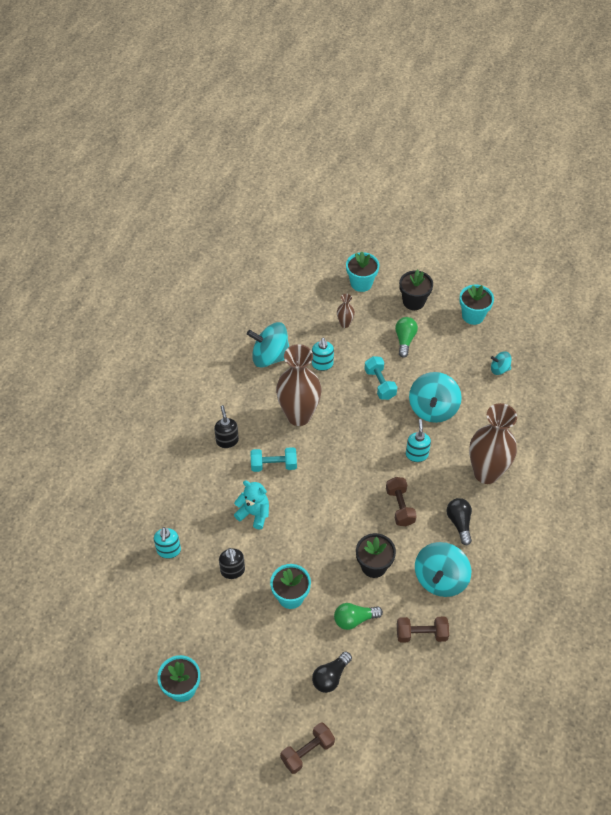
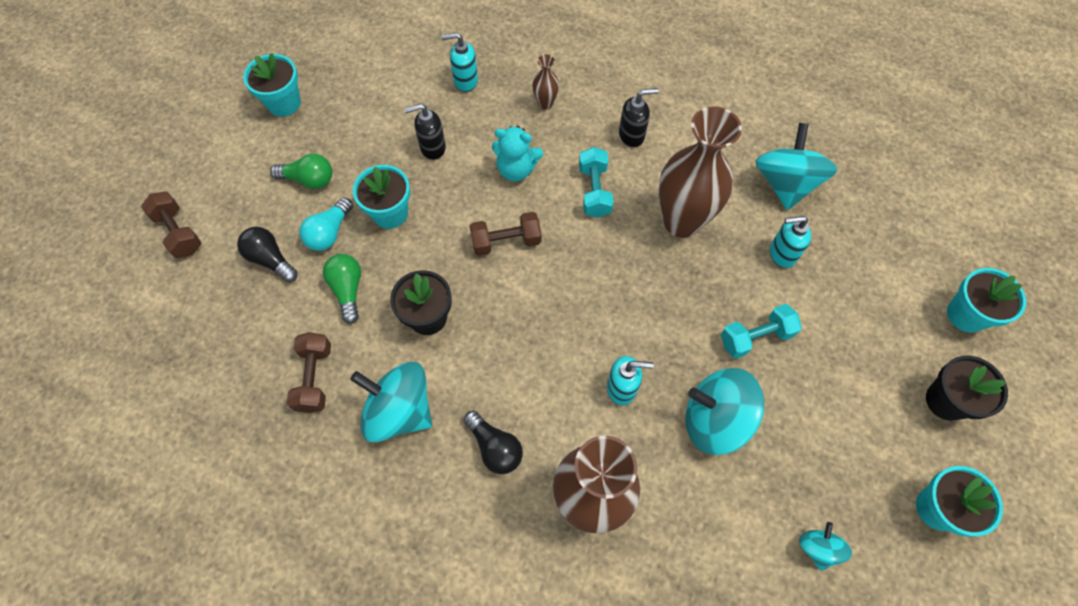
camera: 90 degrees right, 10 degrees up
(254, 513) = (516, 169): turquoise teddy bear -> turquoise teddy bear turned 75 degrees clockwise
(307, 637) = (329, 232): none -> turquoise light bulb
(345, 324) = (870, 287): brown vase -> brown vase (545, 103)
(400, 507) = (525, 358): brown dumbbell -> brown dumbbell (506, 242)
(405, 340) = (854, 381): green light bulb -> green light bulb (309, 179)
(459, 523) = (495, 447): black light bulb -> black light bulb turned 60 degrees clockwise

